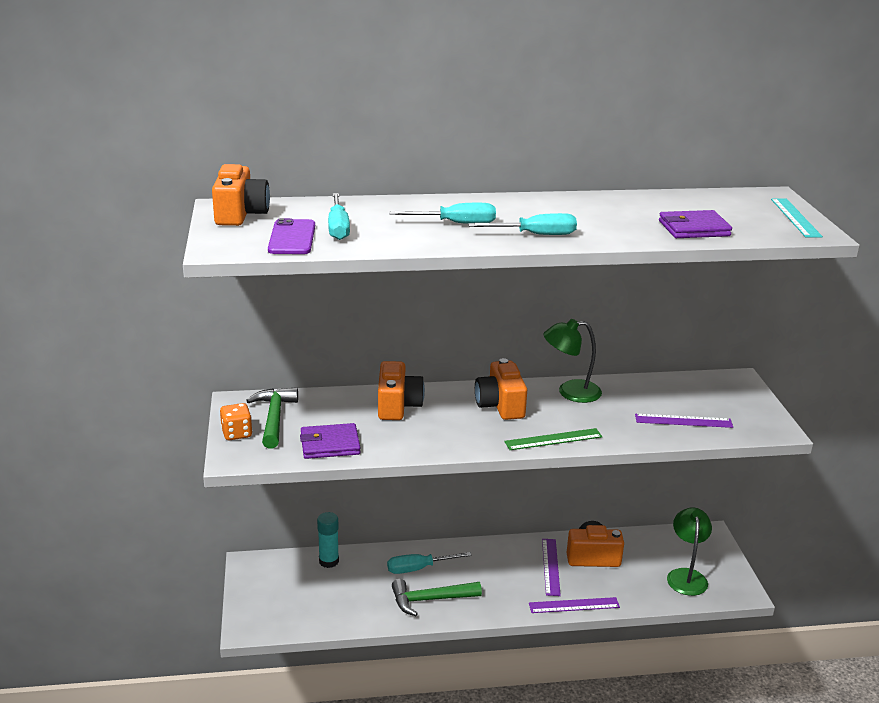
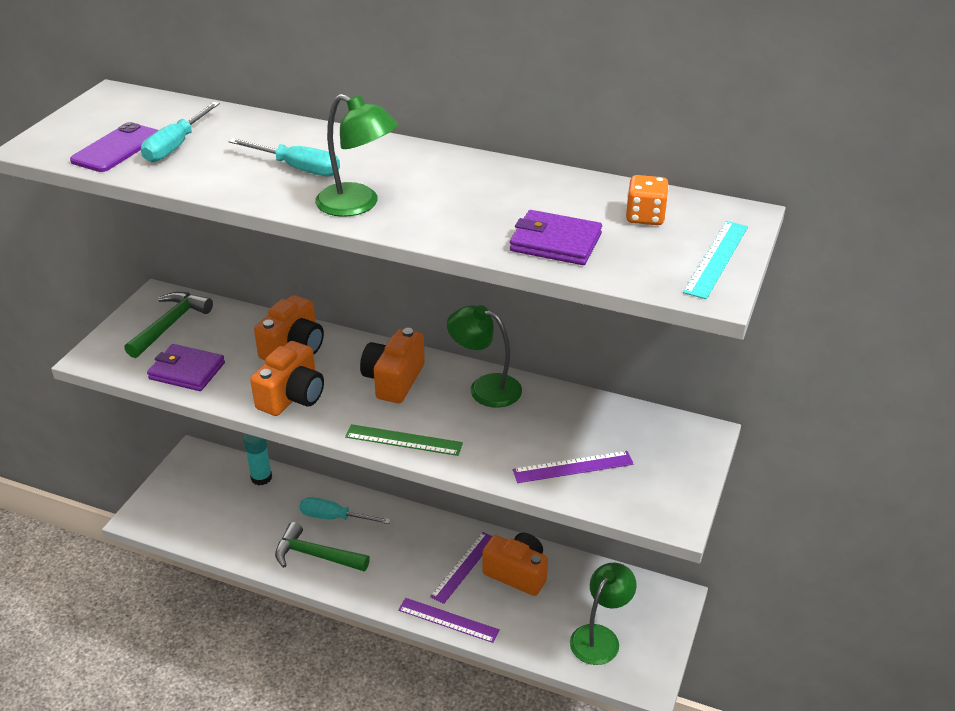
camera: 30 degrees right, 10 degrees up
(237, 433) = (122, 331): orange dice -> orange dice (645, 217)
(240, 214) = (113, 108): orange camera -> orange camera (292, 396)
(535, 235) = (358, 205): turquoise screwdriver -> green lamp
(683, 421) = (573, 467): purple ruler -> purple ruler turned 45 degrees counterclockwise

